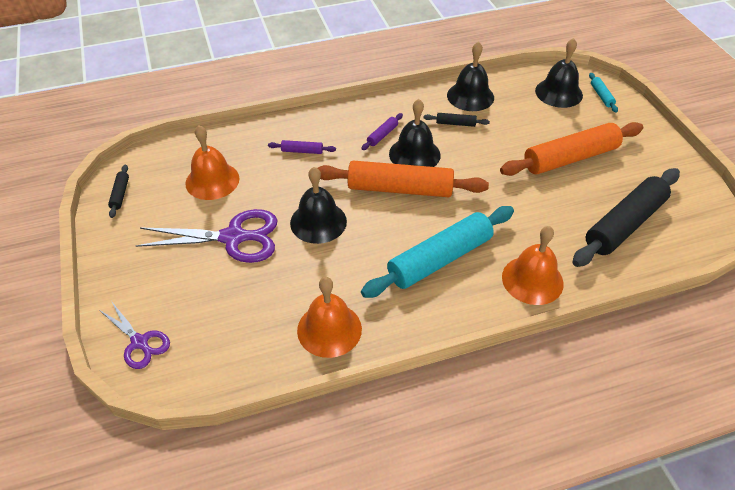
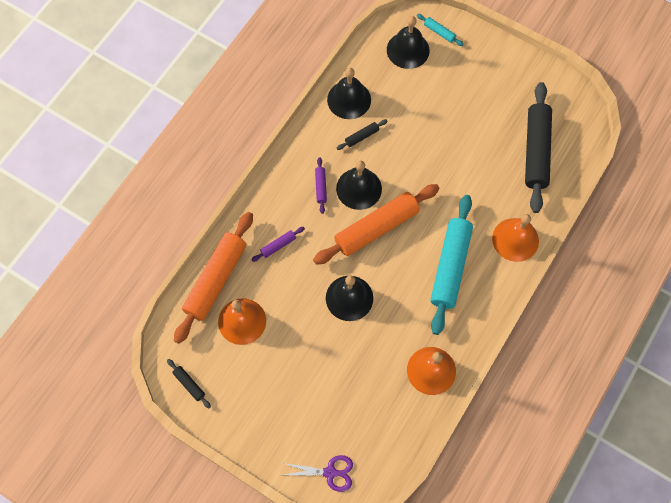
camera: 40 degrees left, 20 degrees up
(234, 237) = (307, 354): purple scissors -> none
(570, 158) = (463, 114): orange rolling pin -> orange rolling pin (216, 280)

